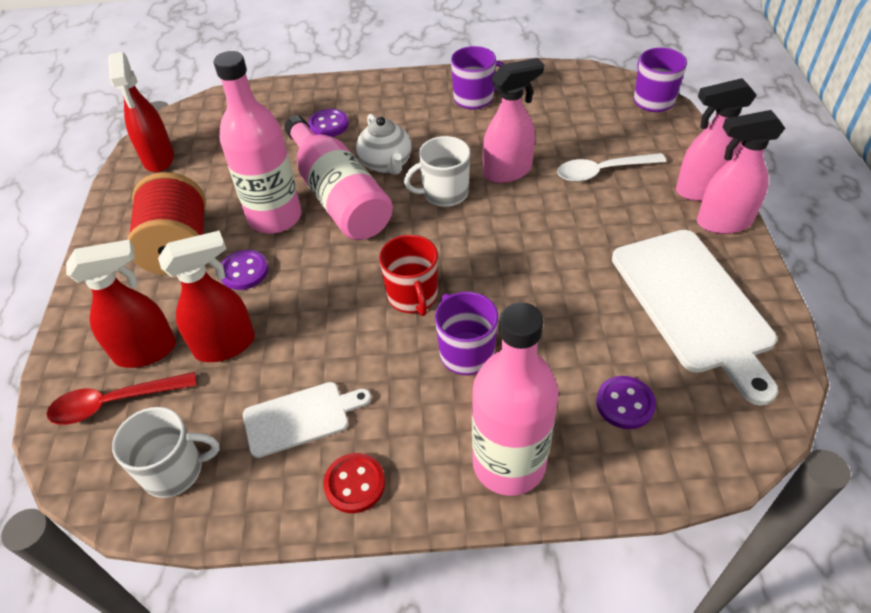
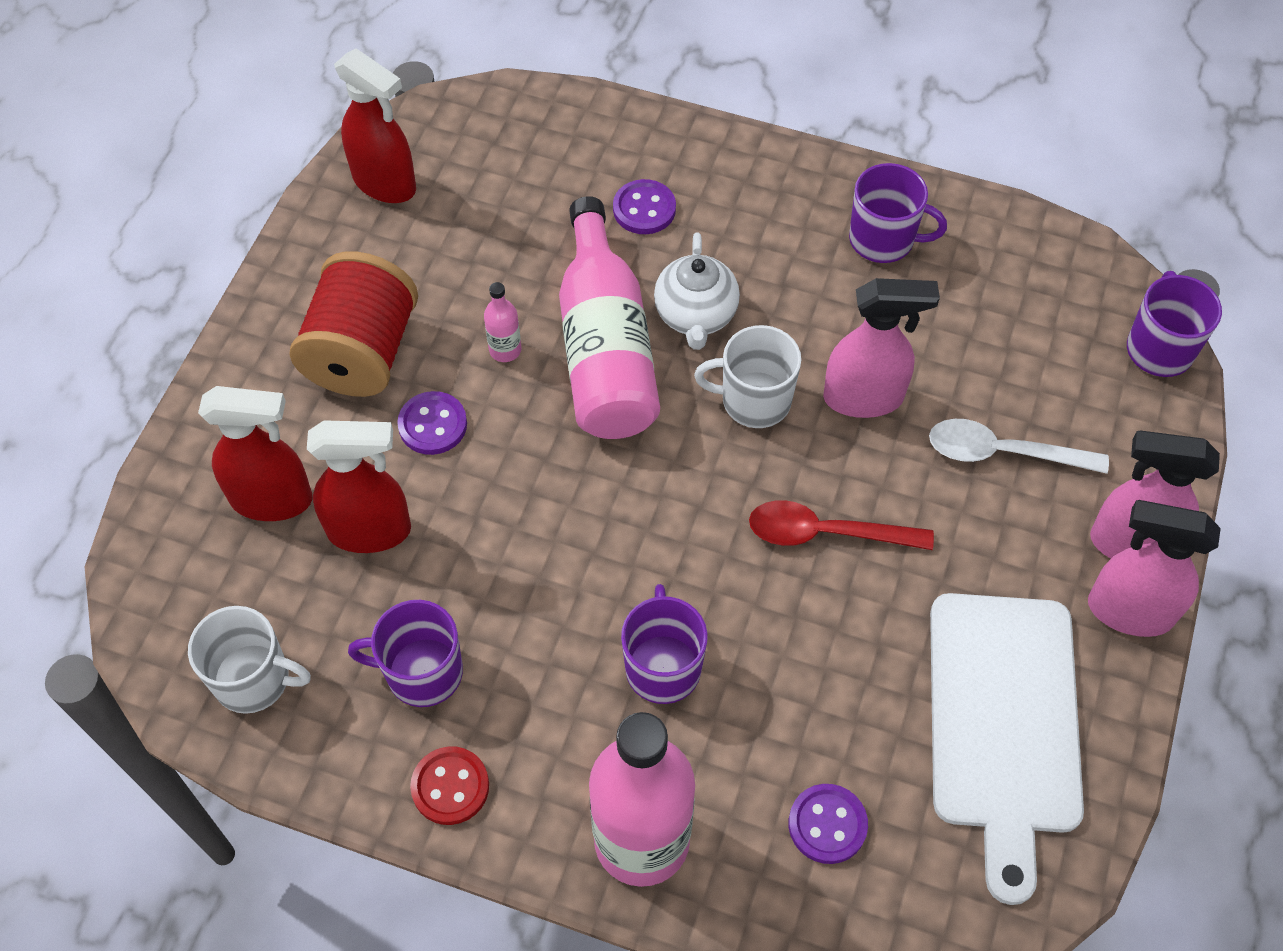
camera: 20 degrees right, 10 degrees up
(114, 403) = (214, 558): red spoon -> red spoon (826, 533)
(158, 159) = (385, 183): red spray bottle -> red spray bottle turned 60 degrees counterclockwise
(275, 217) = (505, 350): pink bottle -> pink bottle, size x0.40
(301, 418) = (422, 672): white cutting board -> purple mug
(413, 296) = (634, 554): red mug -> none

